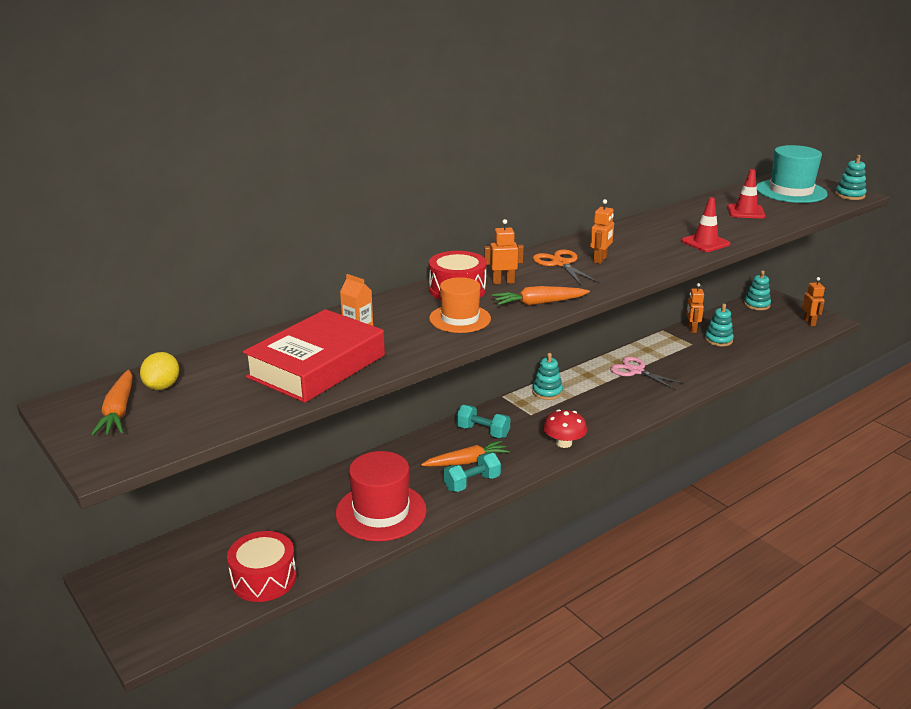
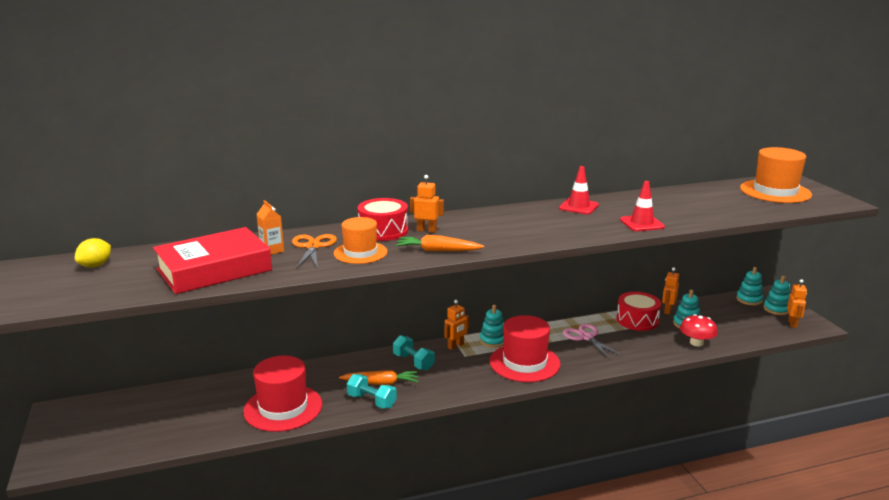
camera: 20 degrees right, 5 degrees down
(118, 411) = (49, 277): orange carrot -> none
(264, 578) = (158, 438): red drum -> red drum (637, 320)
(472, 483) = (371, 401): turquoise dumbbell -> turquoise dumbbell turned 45 degrees clockwise
(560, 264) = (491, 223): orange scissors -> orange scissors (313, 246)
(564, 443) = (474, 385): red mushroom -> red mushroom (696, 343)
(596, 409) = (524, 363): none -> red hat
(600, 259) = (529, 224): orange robot -> orange robot (456, 346)
(745, 212) = (710, 203): red traffic cone -> red traffic cone (578, 207)
(790, 191) = (775, 191): turquoise hat -> orange hat
(849, 195) = (834, 201): turquoise stacking toy -> turquoise stacking toy (776, 309)

